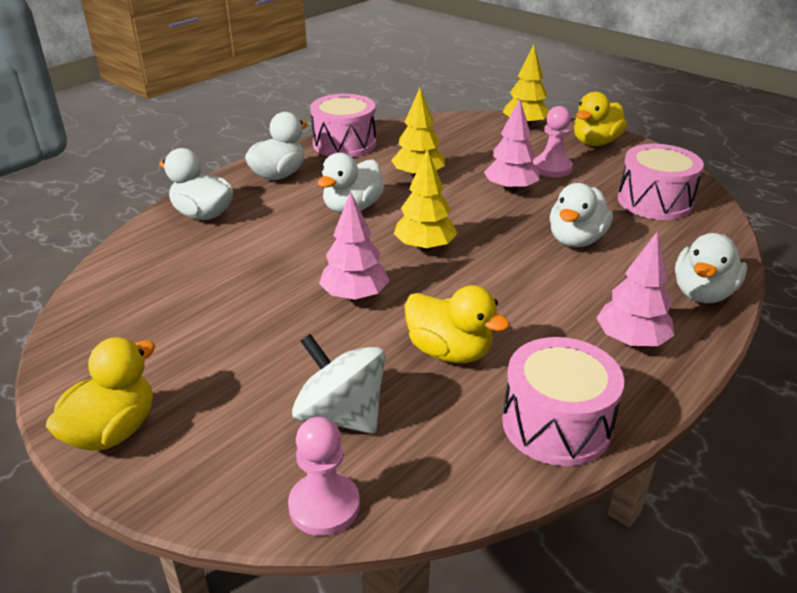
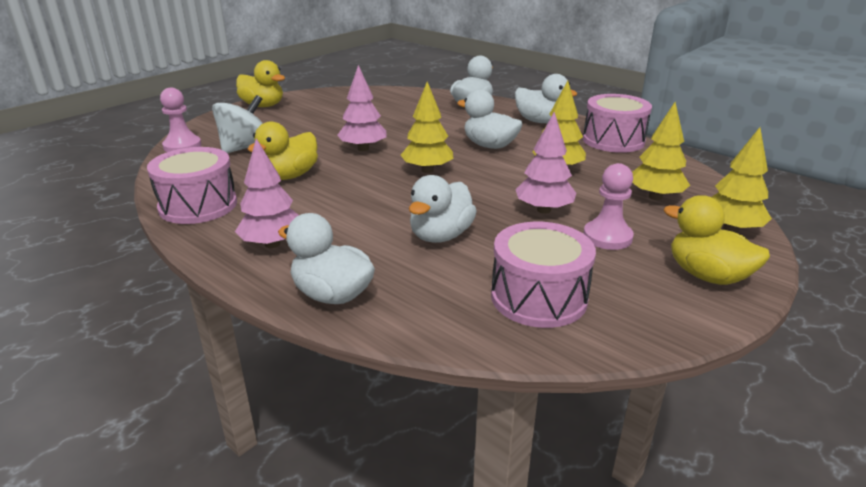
camera: 90 degrees right, 5 degrees down
(474, 142) = (655, 197): none -> yellow tree
(576, 240) = (440, 236): white duck -> white duck turned 90 degrees counterclockwise

